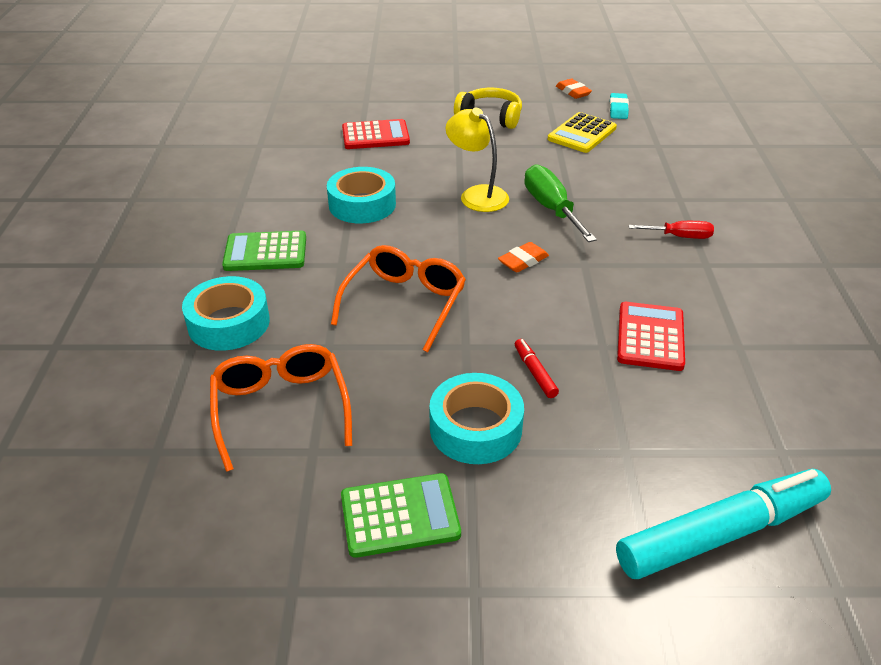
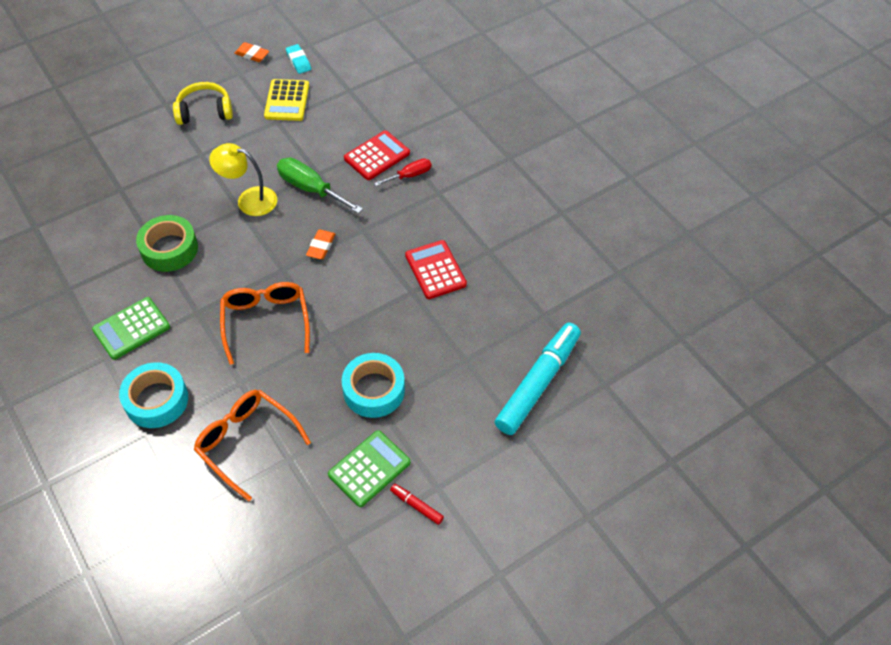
camera: 35 degrees left, 15 degrees up
(362, 204) = (169, 249): turquoise tape -> green tape
(375, 136) = (125, 173): red calculator -> red calculator (377, 156)
(535, 372) = (383, 332): red marker -> red marker (416, 506)

